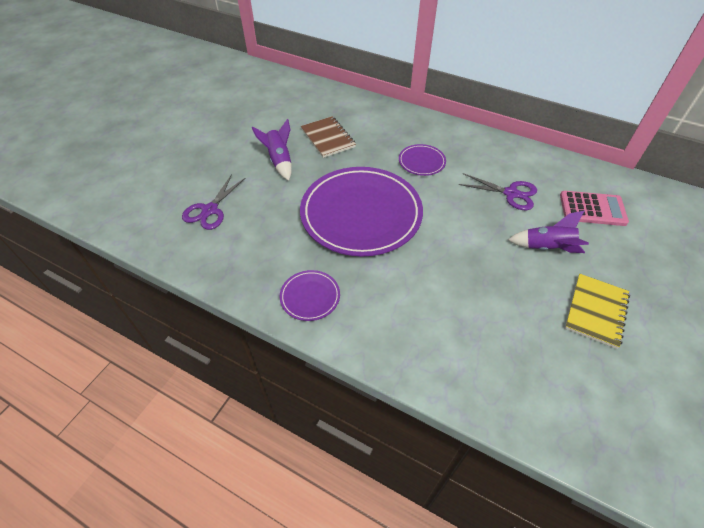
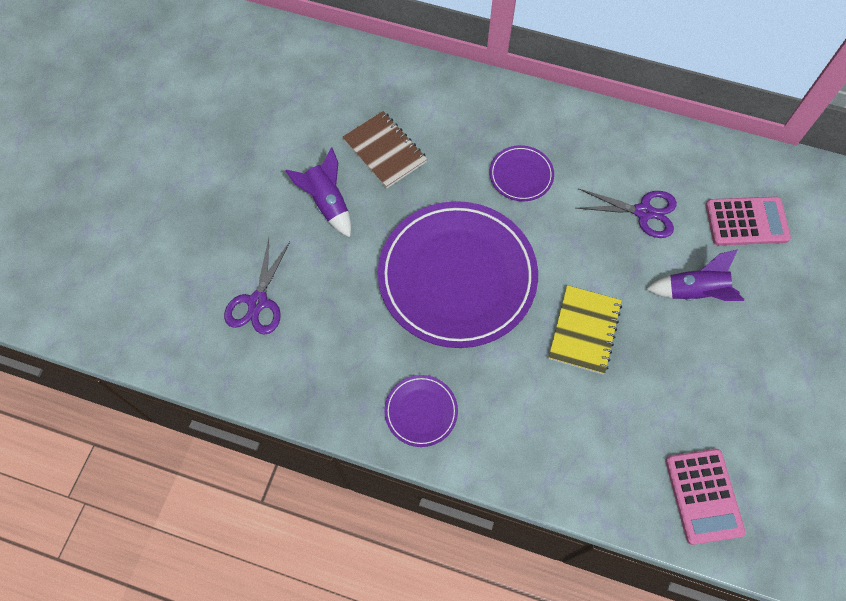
camera: 10 degrees left, 15 degrees up
(544, 399) = (703, 496): none -> pink calculator
(596, 311) = (754, 374): yellow notebook -> yellow notebook (584, 330)

